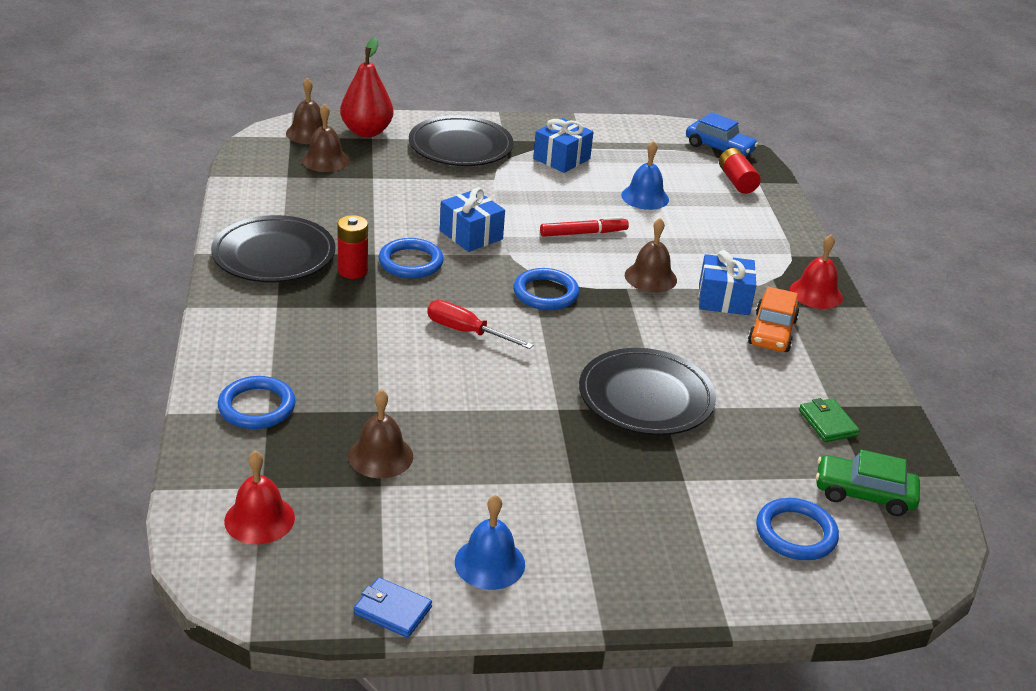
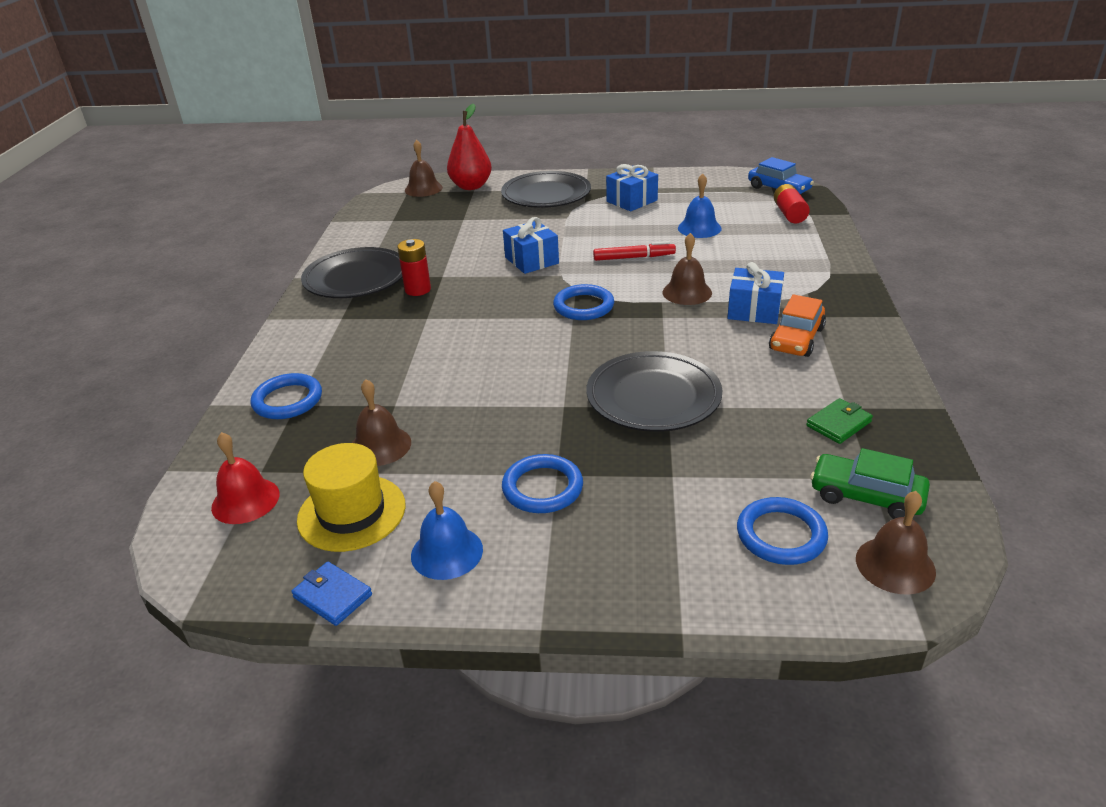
camera: 15 degrees right, 0 degrees up
(325, 160) = (429, 207): brown bell -> brown bell (895, 565)
(378, 527) = (351, 512): none -> yellow hat
(411, 262) = (470, 282): blue ring -> blue ring (542, 488)
(466, 332) = (499, 338): red screwdriver -> none
(816, 293) = (849, 305): red bell -> none
(828, 423) = (838, 424): green wallet -> green wallet turned 60 degrees clockwise

